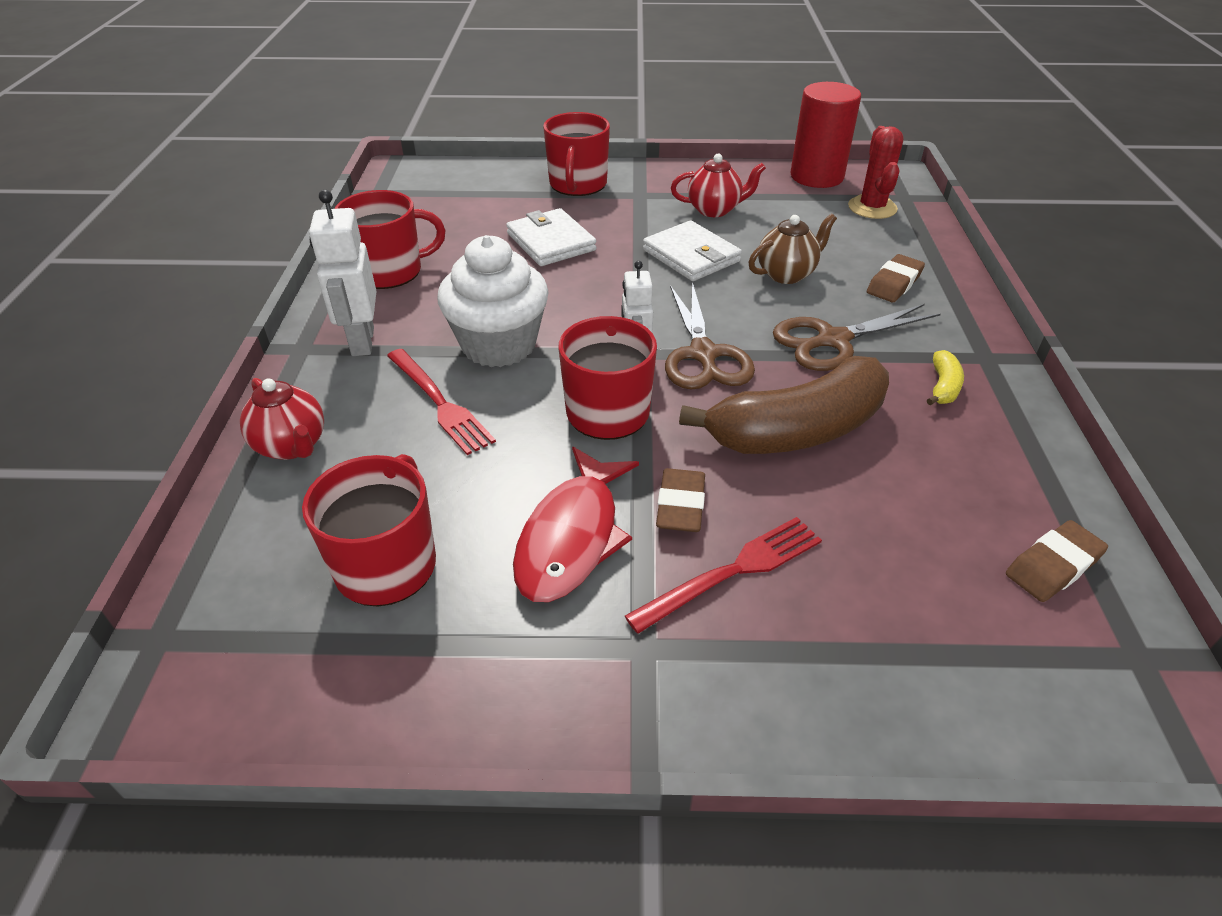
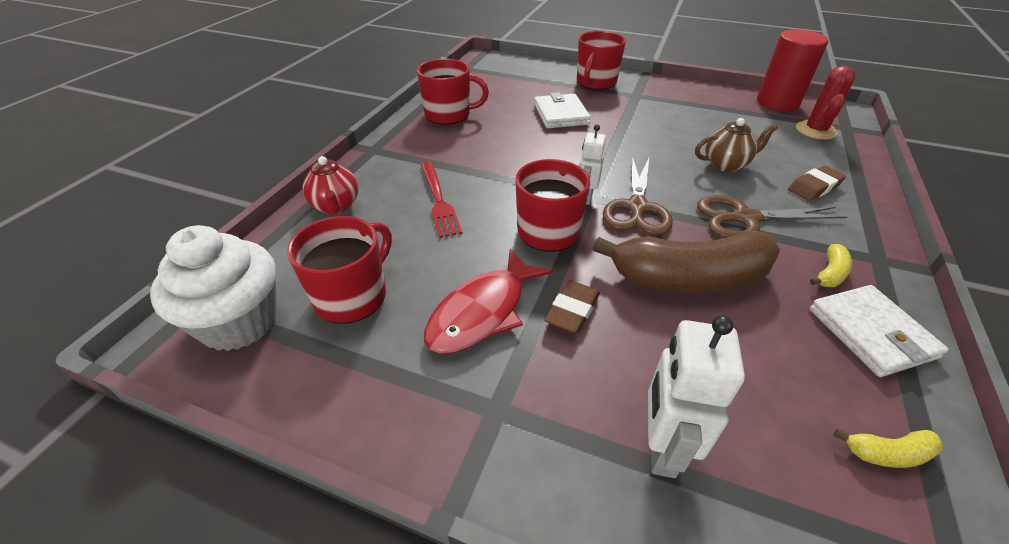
camera: 20 degrees right, 0 degrees up
(362, 342) = (410, 153): white robot -> white robot (661, 447)
(499, 345) = (495, 172): white cupcake -> white cupcake (240, 322)
(691, 256) = (656, 139): white wallet -> white wallet (870, 333)
(714, 210) = (687, 113): red teapot -> none
(733, 572) = (591, 372): red fork -> none
(1053, 566) = (887, 453): brown eraser -> yellow banana

